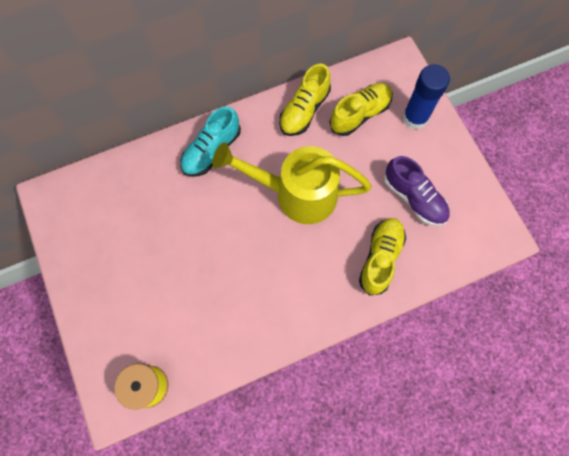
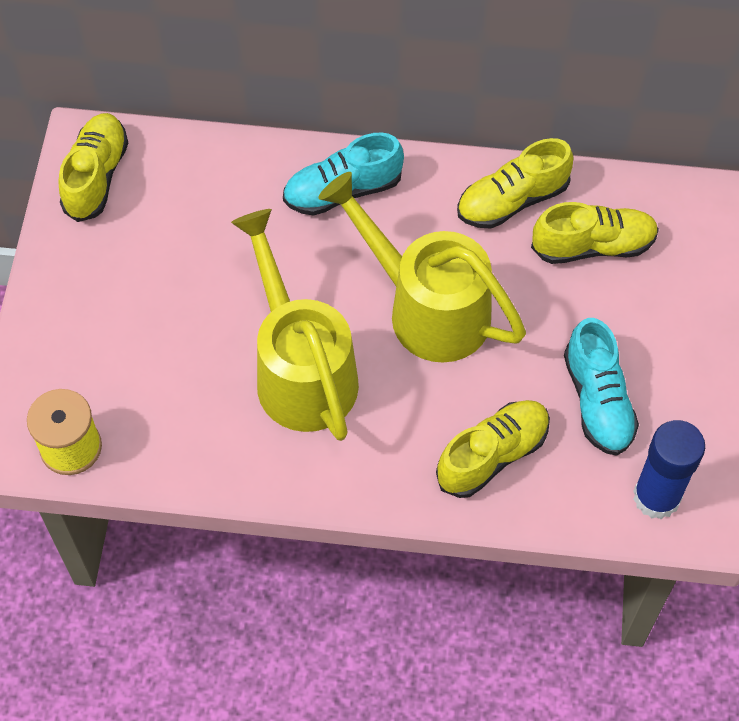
camera: 30 degrees right, 10 degrees down
(66, 214) = (96, 176): none -> yellow shoe
(251, 266) = (301, 370): none -> yellow watering can
(414, 198) = (597, 401): purple shoe -> turquoise shoe
(415, 118) = (675, 291): blue glue stick -> blue glue stick (656, 497)

